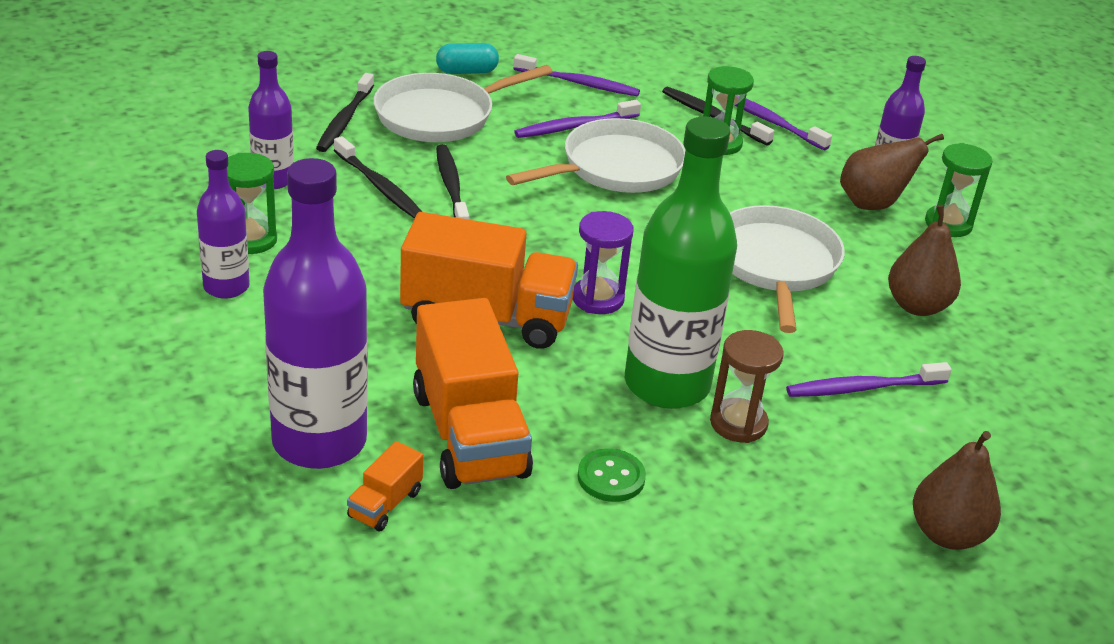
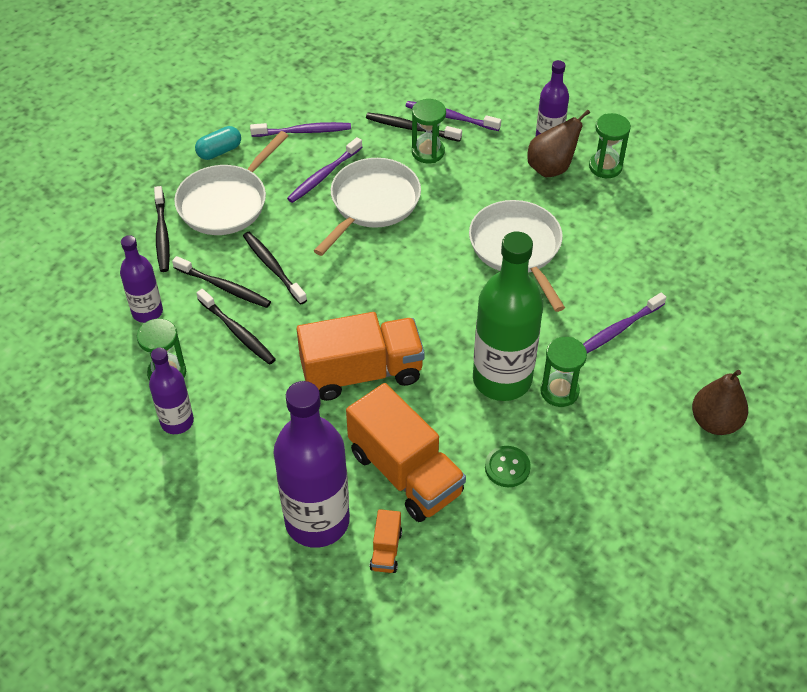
camera: 20 degrees left, 15 degrees up
(363, 230) = (237, 332): none -> black toothbrush
(598, 299) = (422, 326): purple hourglass -> none
(738, 423) = (559, 391): brown hourglass -> green hourglass
(917, 306) = (618, 247): brown pear -> none

